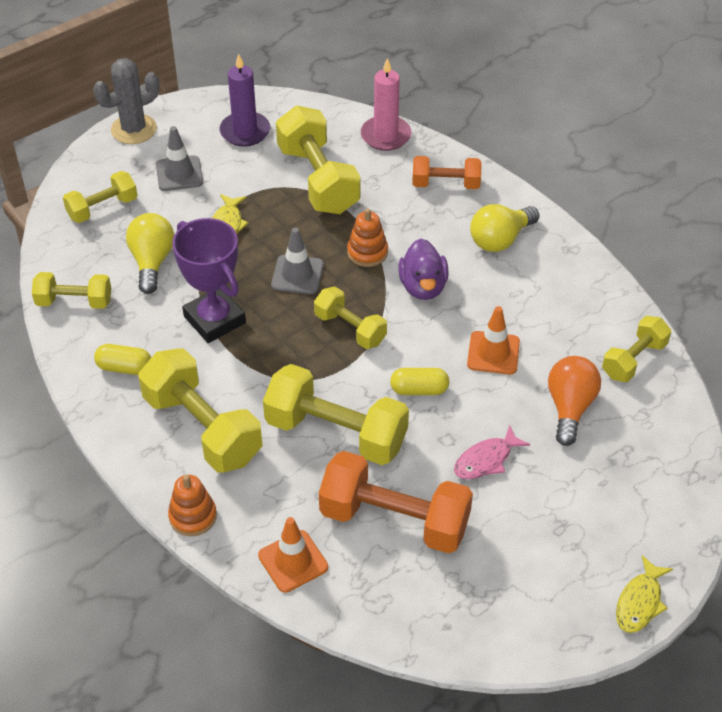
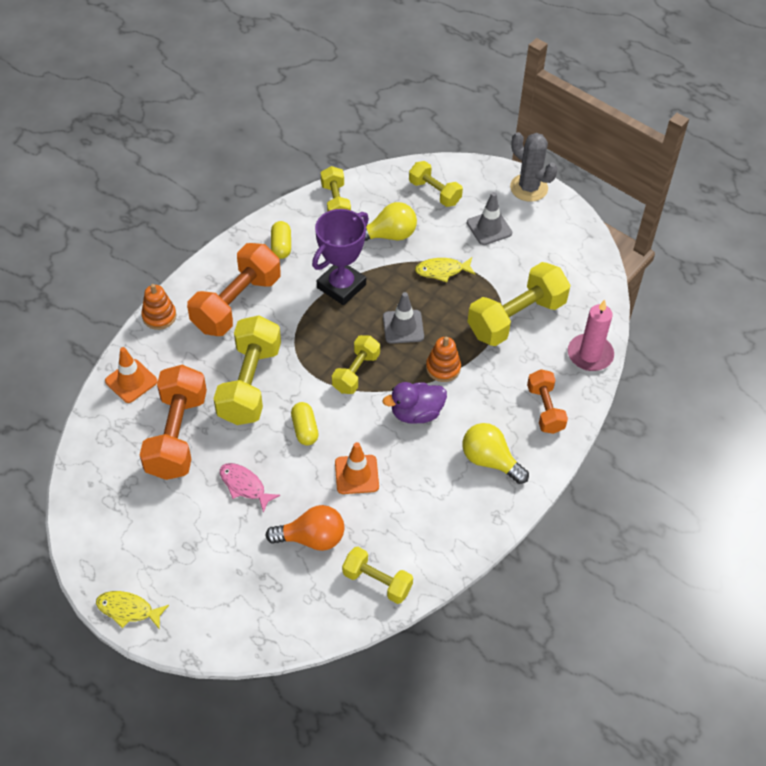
camera: 75 degrees right, 5 degrees up
(202, 428) = (236, 303): yellow dumbbell -> orange dumbbell
(245, 131) = (555, 257): purple candle -> none

